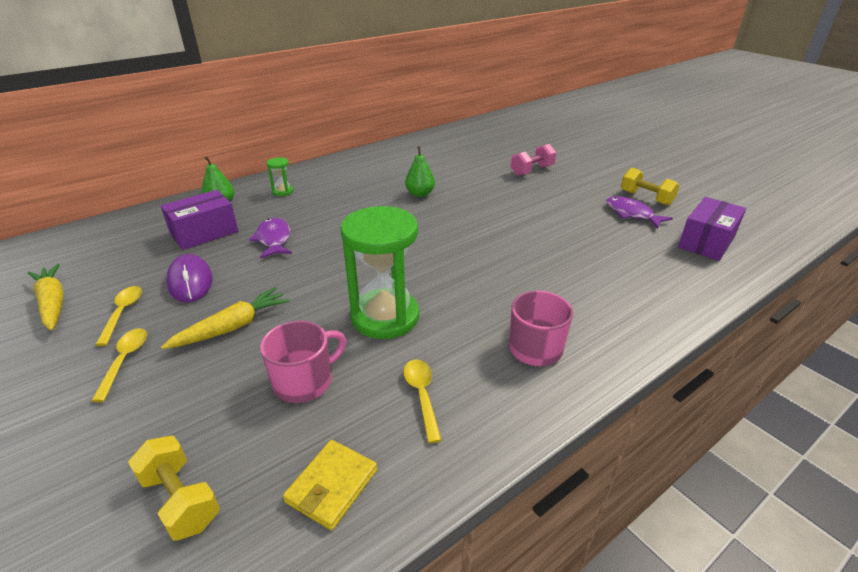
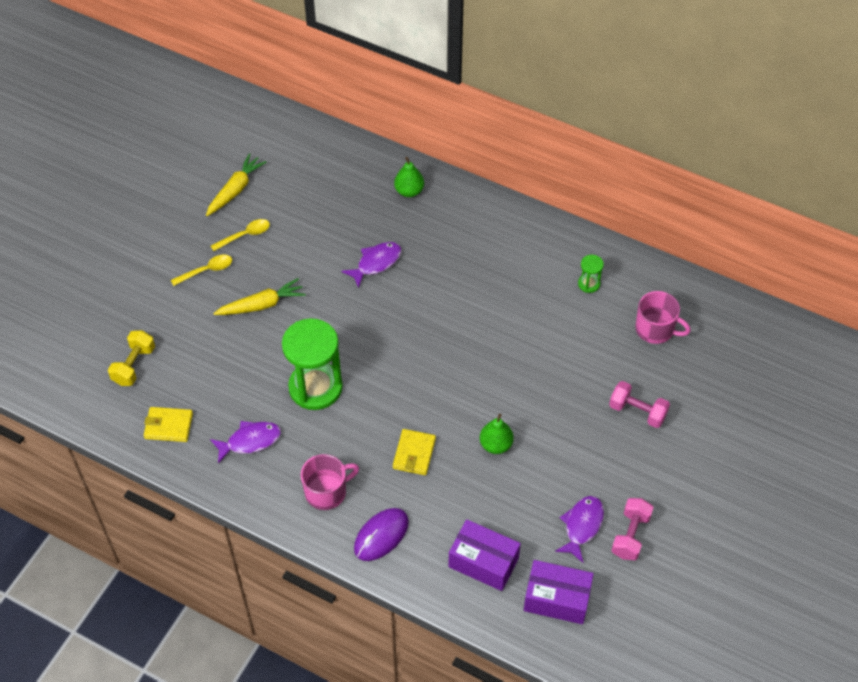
camera: 65 degrees right, 20 degrees up
(190, 281) = (295, 247): purple mouse -> purple mouse (381, 535)
(204, 233) = (360, 211): purple box -> purple box (483, 562)
(232, 327) = (261, 305): yellow carrot -> yellow carrot turned 45 degrees counterclockwise
(282, 192) = (458, 221): green hourglass -> green hourglass (589, 284)
(304, 382) = (233, 373): pink mug -> pink mug (655, 329)
(420, 194) = (518, 331): green pear -> green pear (496, 445)
(422, 395) = (250, 441): yellow spoon -> purple fish
(514, 274) = (414, 453): none -> yellow wallet
(646, 198) = (630, 535): yellow dumbbell -> pink dumbbell

